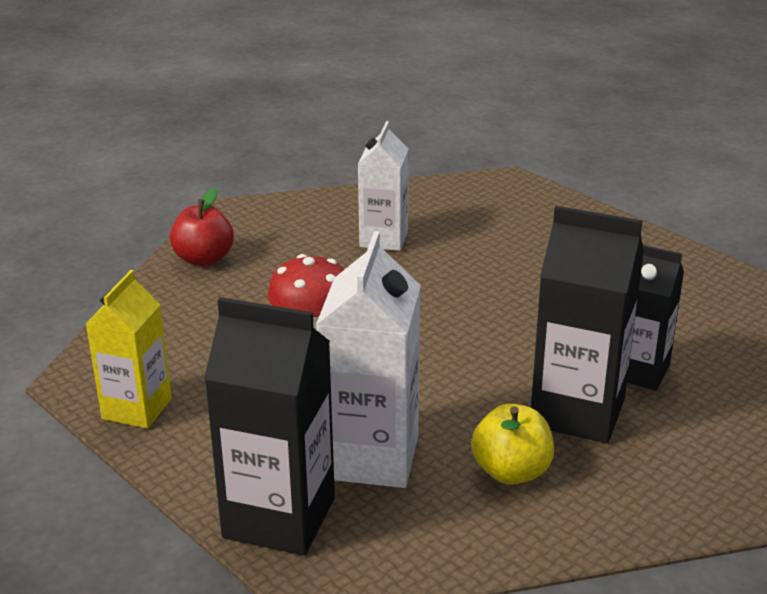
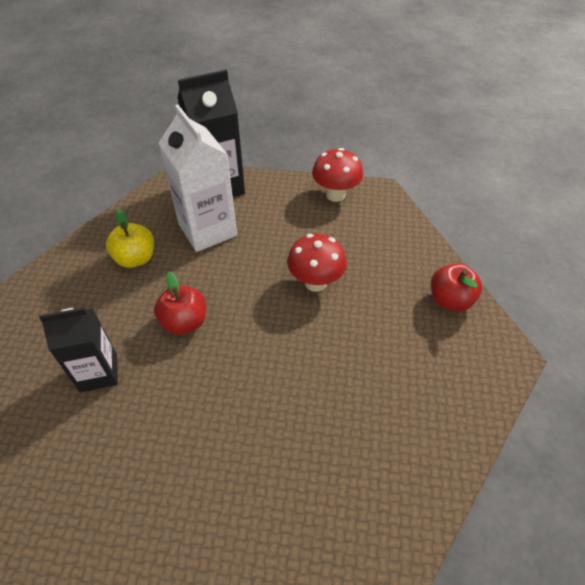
camera: 140 degrees right, 20 degrees up
(137, 409) = (335, 195): yellow carton -> red mushroom
(383, 239) = (374, 403): white carton -> none
(503, 369) = (184, 322): none -> red apple
(577, 412) = (122, 315): black carton -> none

